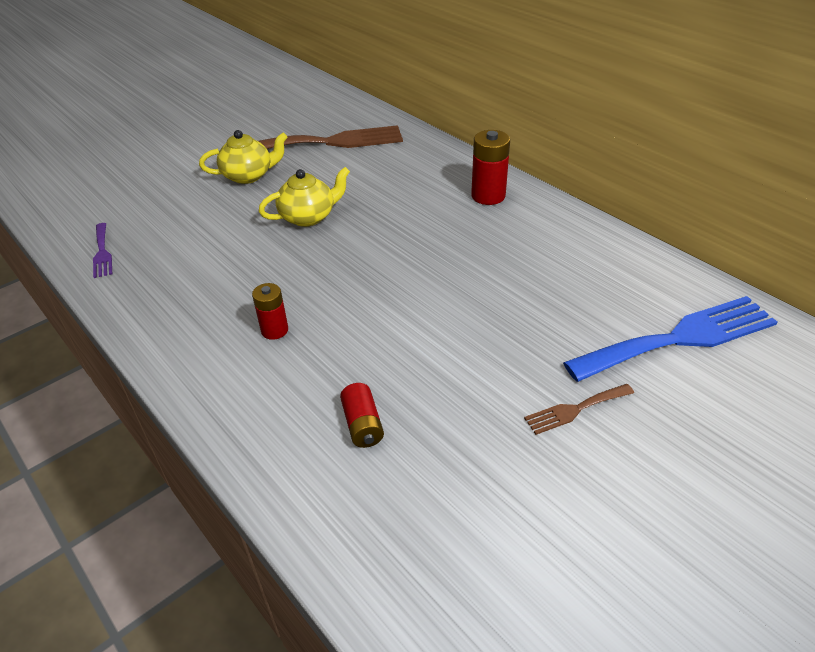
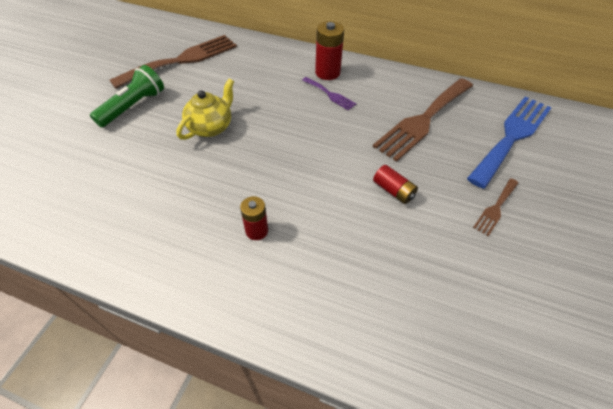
camera: 30 degrees left, 10 degrees up
(102, 252) = (47, 218): purple fork -> purple fork (330, 94)
(248, 176) = (134, 106): yellow teapot -> green flashlight
(362, 425) = (379, 279): red battery -> red battery (393, 191)
(567, 282) = (423, 120): none -> brown fork

